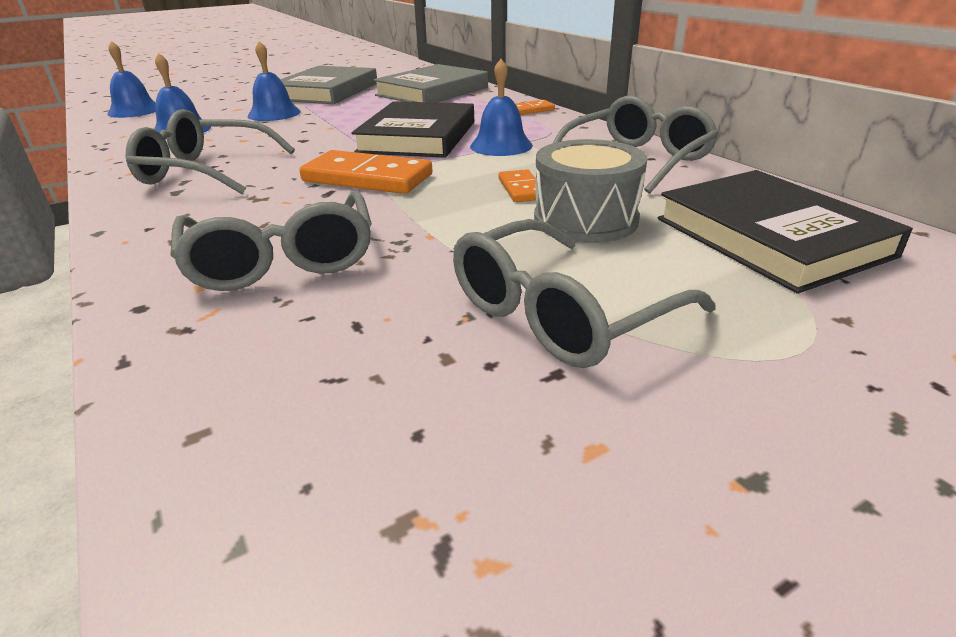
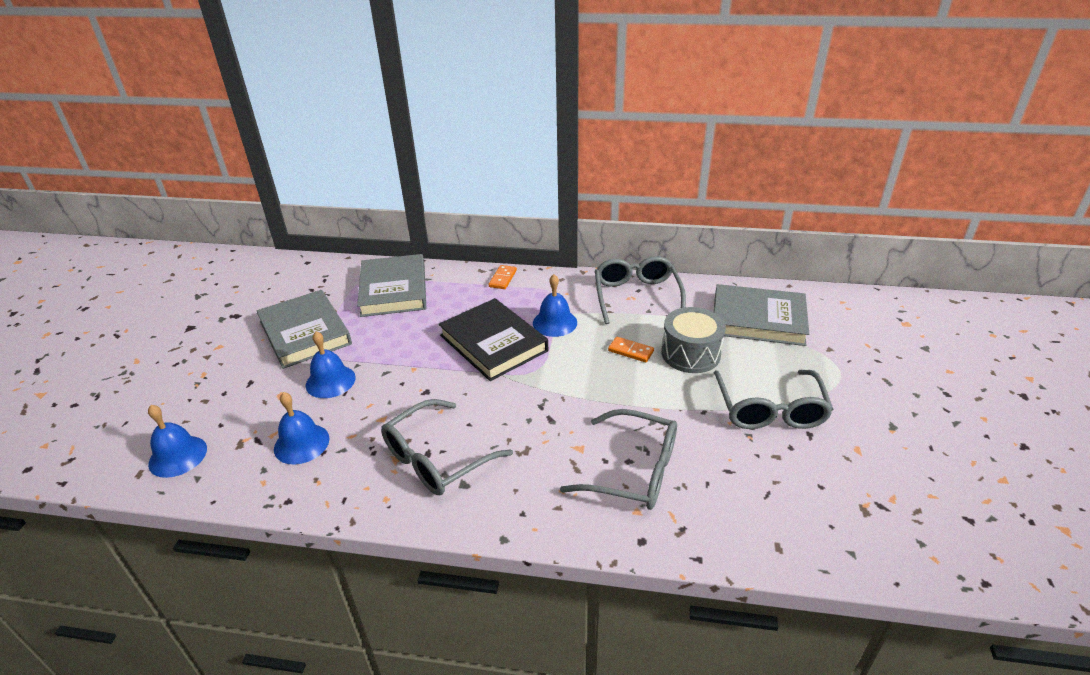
camera: 50 degrees left, 5 degrees up
(367, 178) = (545, 395): orange domino -> none
(770, 237) = (758, 319): black book -> grey book

